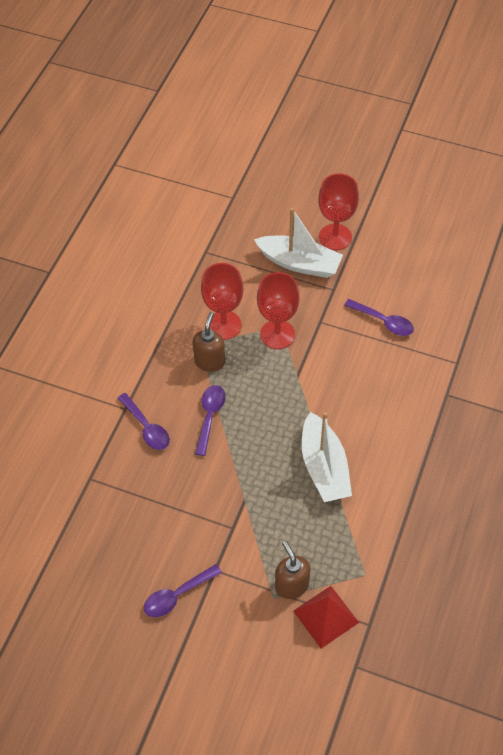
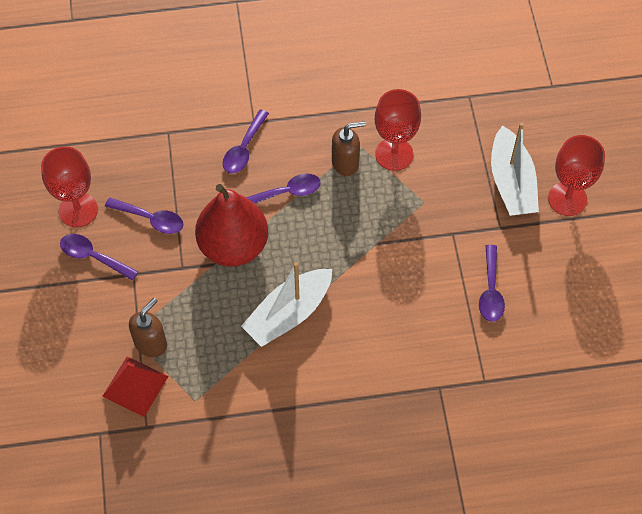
camera: 60 degrees right, 5 degrees up
(168, 531) = (150, 219): none -> purple spoon
(236, 479) = (233, 246): none -> red pear
(277, 334) = (413, 204): red goblet -> red goblet (78, 210)

